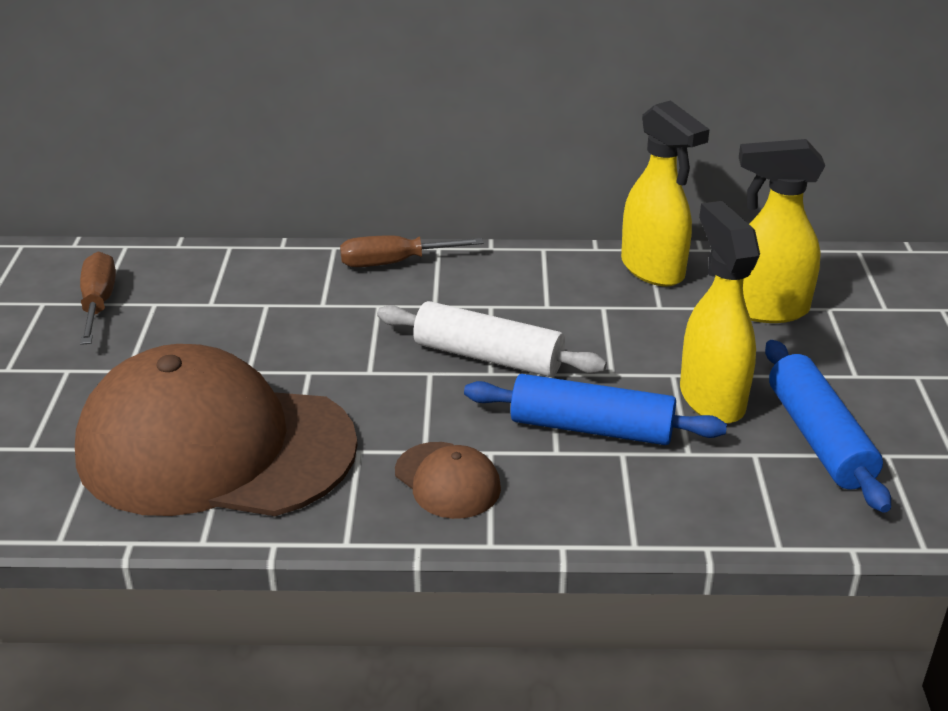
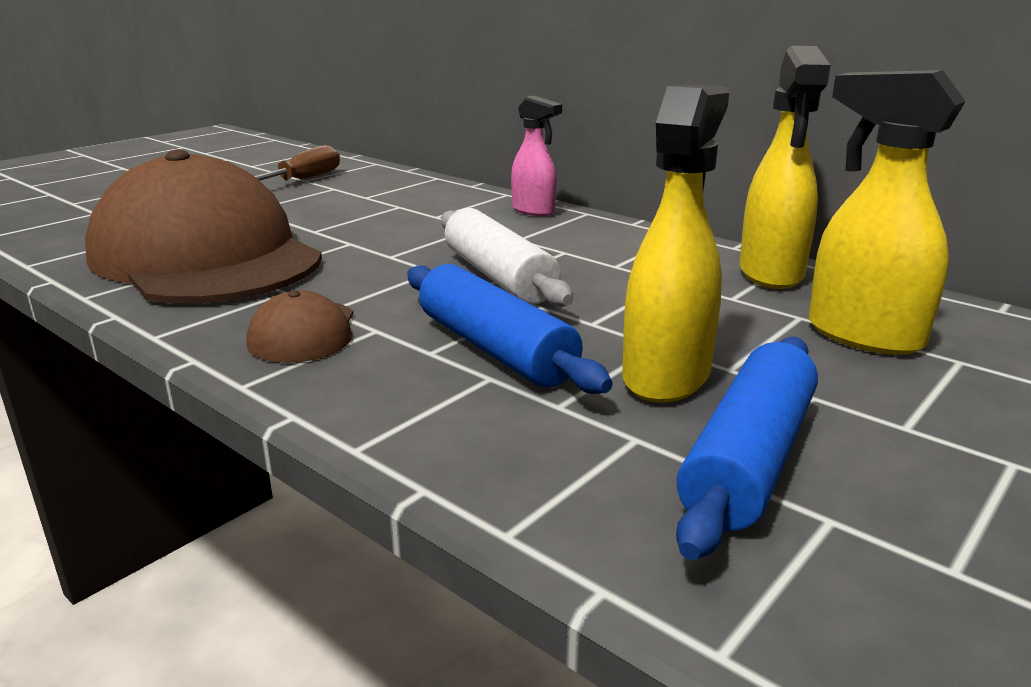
camera: 40 degrees right, 10 degrees down
(394, 263) = (534, 211): brown screwdriver -> pink spray bottle

